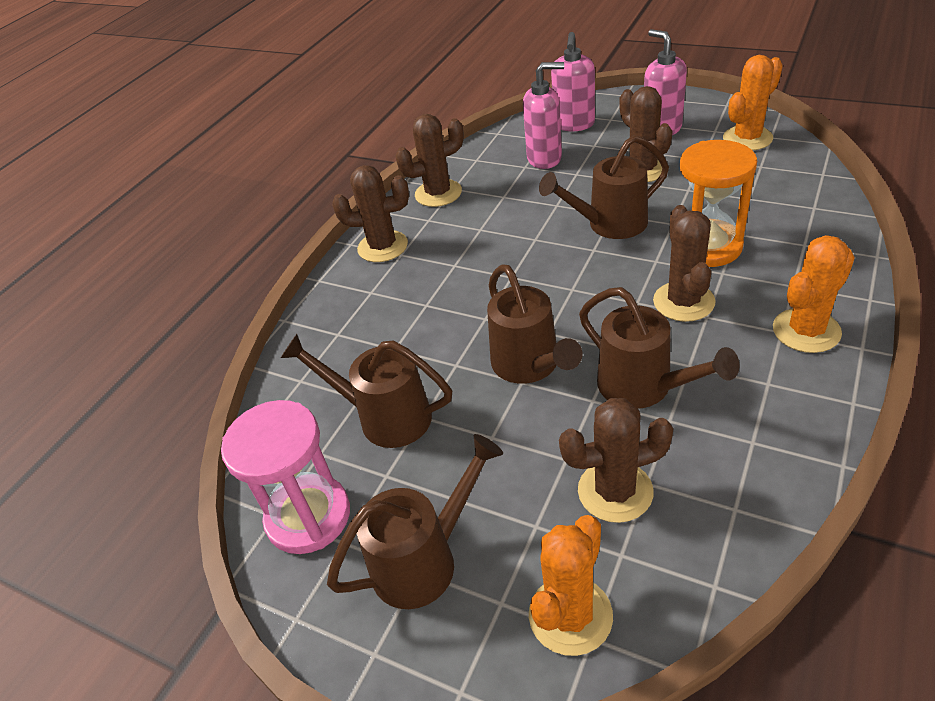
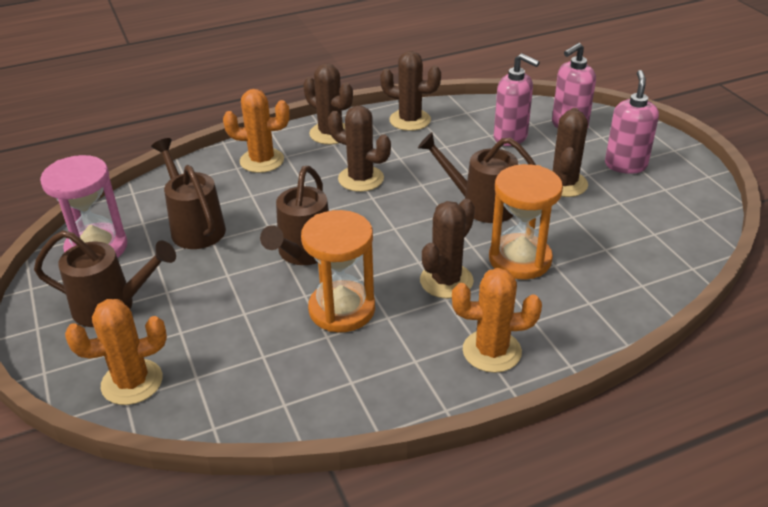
camera: 35 degrees right, 5 degrees down
(615, 491) = (241, 347): brown cactus -> brown cactus (361, 179)
(644, 388) = (342, 309): brown watering can -> orange hourglass
(747, 138) = (679, 209): orange cactus -> orange cactus (262, 161)

